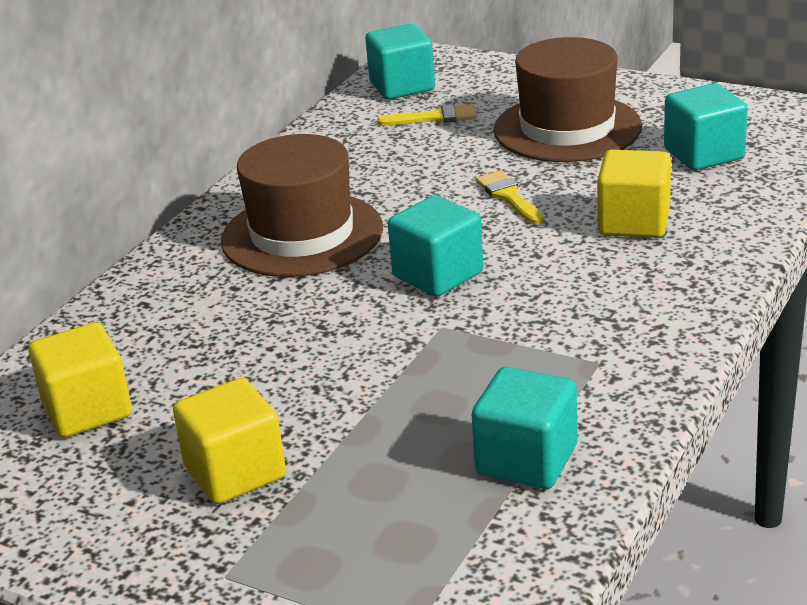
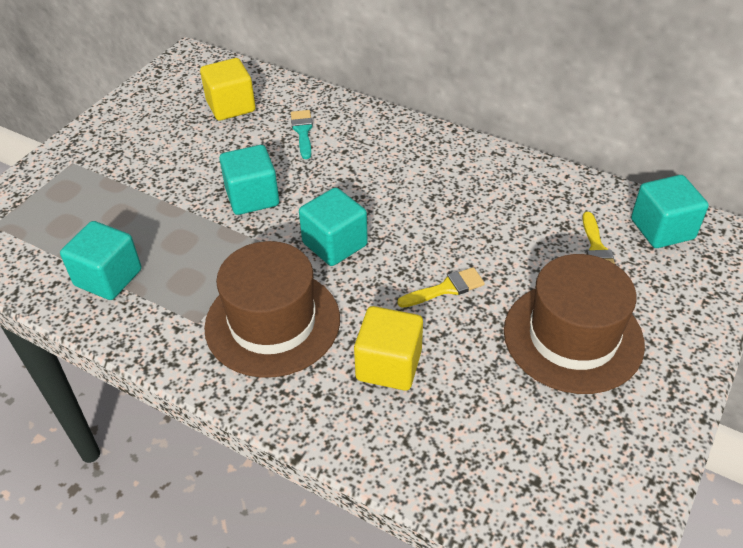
camera: 90 degrees right, 15 degrees up
(179, 328) = (303, 132): none -> turquoise brush
(235, 472) = (152, 161): yellow cube -> none
(302, 234) = (406, 177): brown hat -> brown hat (272, 322)
(704, 154) = (512, 436): turquoise cube -> turquoise cube (252, 197)

